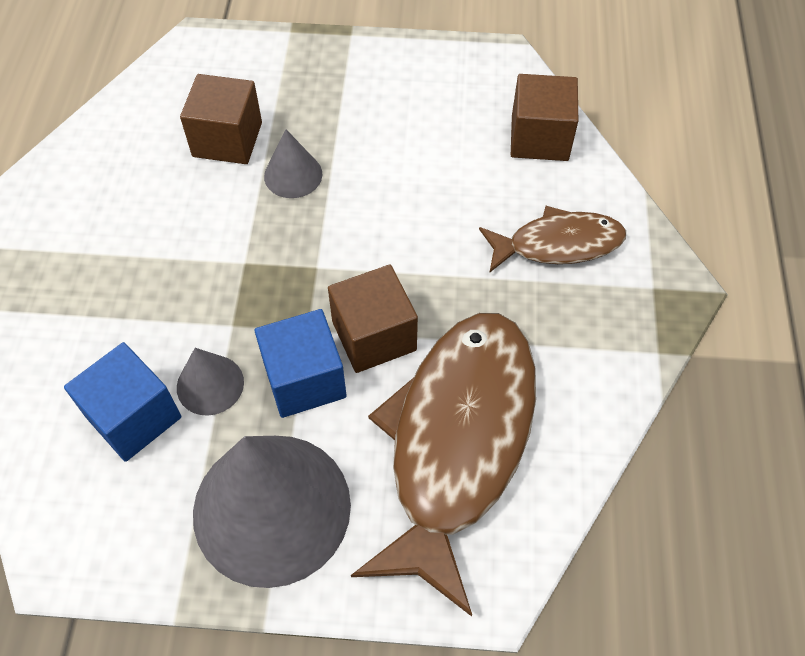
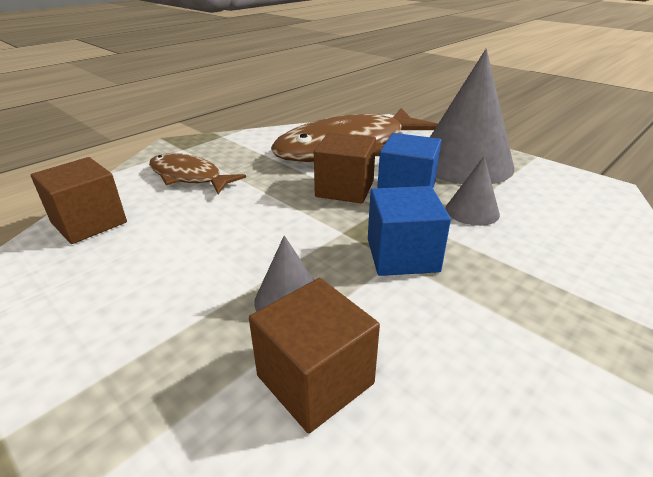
camera: 140 degrees left, 25 degrees down
(133, 417) = (538, 218): blue cube -> blue cube (402, 255)

